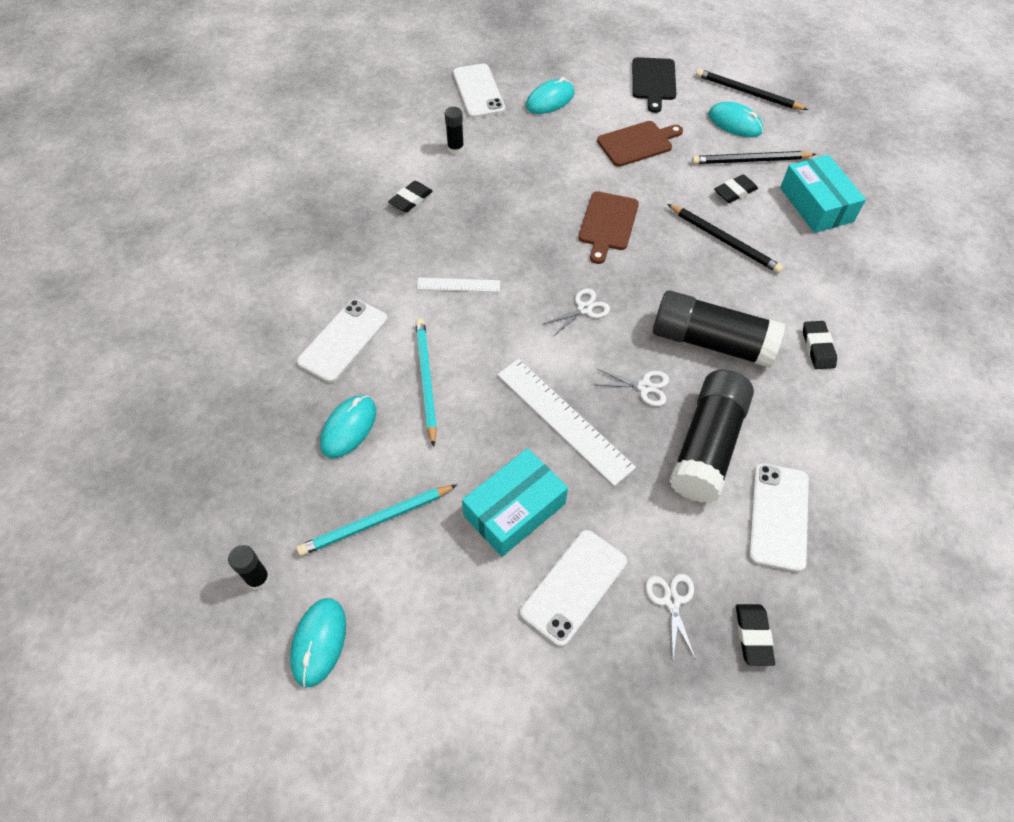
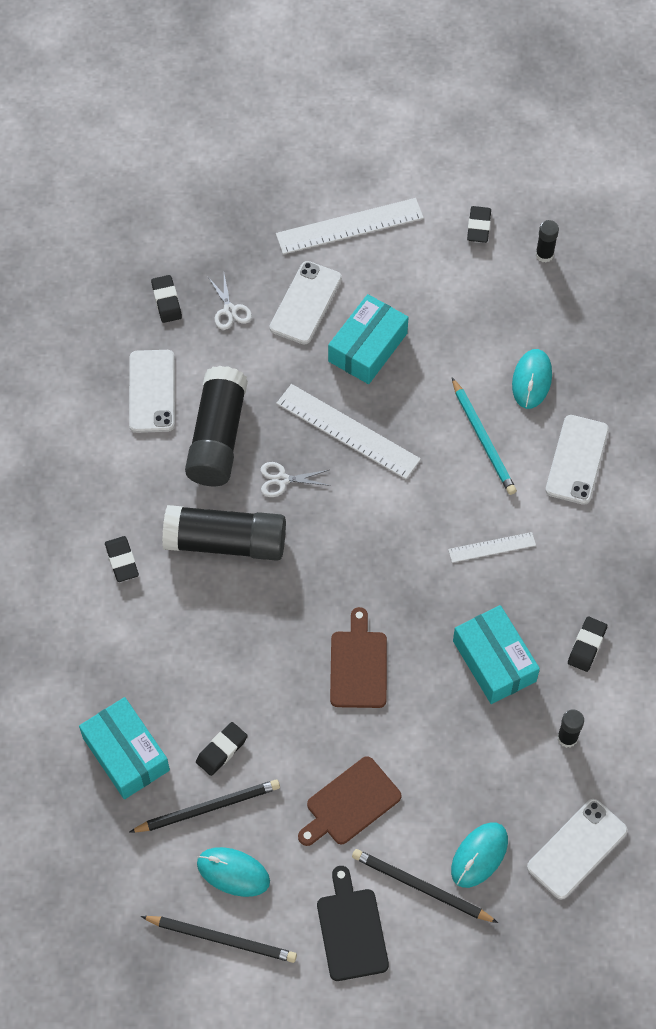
camera: 165 degrees right, 5 degrees up
(319, 642) = (479, 227): turquoise mouse -> black eraser
(377, 521) = (474, 313): turquoise pencil -> none
(478, 91) = (577, 849): white phone -> white phone turned 75 degrees clockwise
(487, 690) = (349, 226): none -> white ruler
(492, 205) = (494, 661): none -> turquoise box
(584, 309) = (357, 550): white scissors -> none
(724, 240) = (227, 674): black pencil -> black pencil (421, 887)

